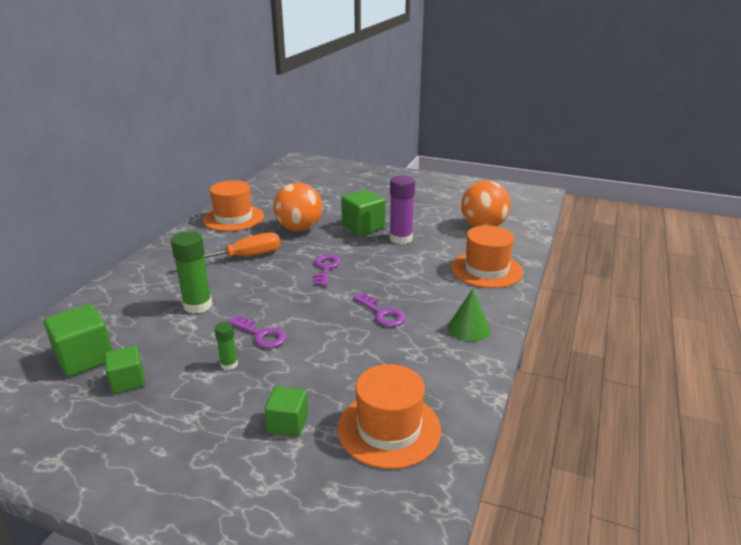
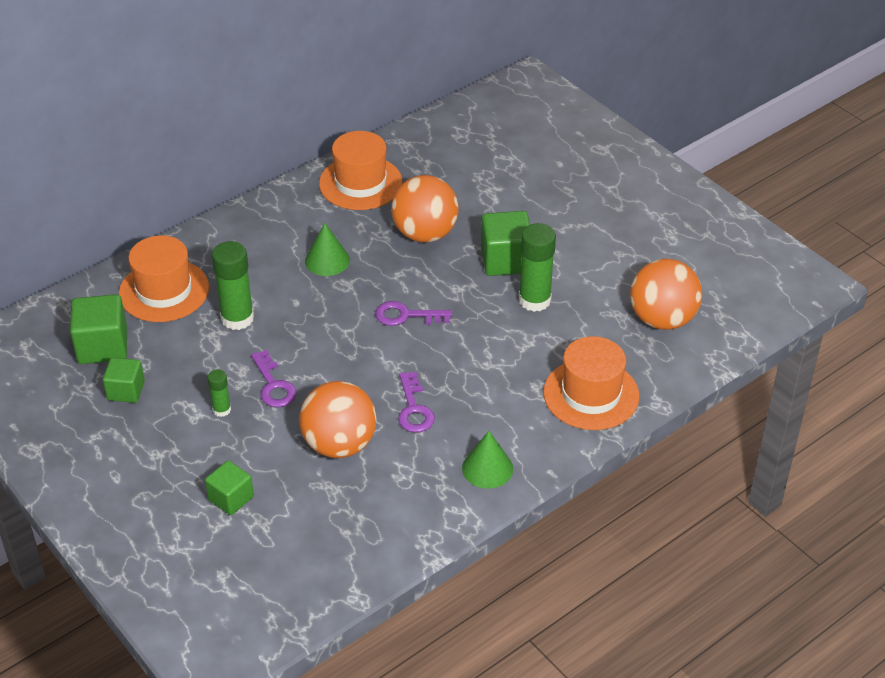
camera: 30 degrees right, 15 degrees up
(242, 257) = (327, 260): orange screwdriver -> green cone
(326, 268) = (406, 316): purple key -> purple key turned 120 degrees counterclockwise
(347, 353) = (339, 444): none -> orange ball
(389, 429) = (311, 543): orange hat -> orange hat (164, 291)
(400, 239) = (534, 300): purple glue stick -> green glue stick

